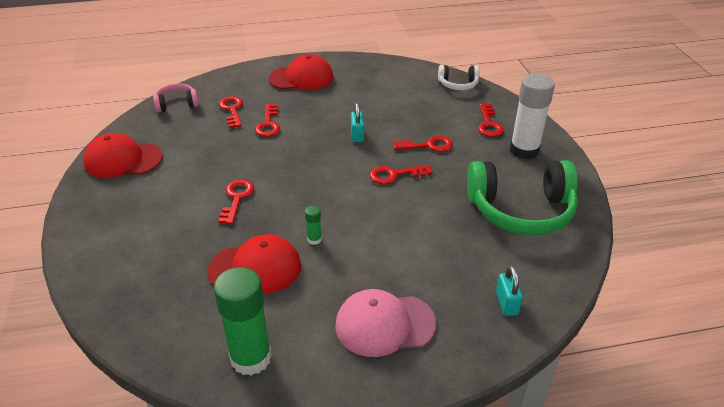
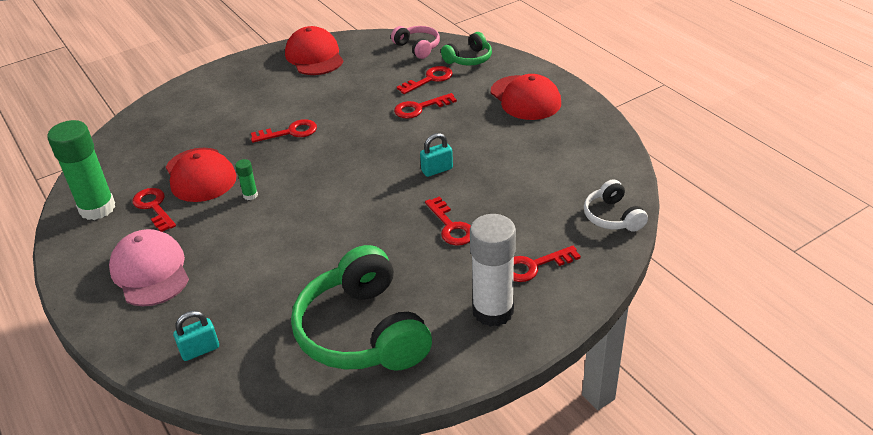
camera: 70 degrees right, 0 degrees up
(223, 86) = (469, 59): none -> green headphones
(395, 175) = (379, 217): red key -> red key (154, 207)

